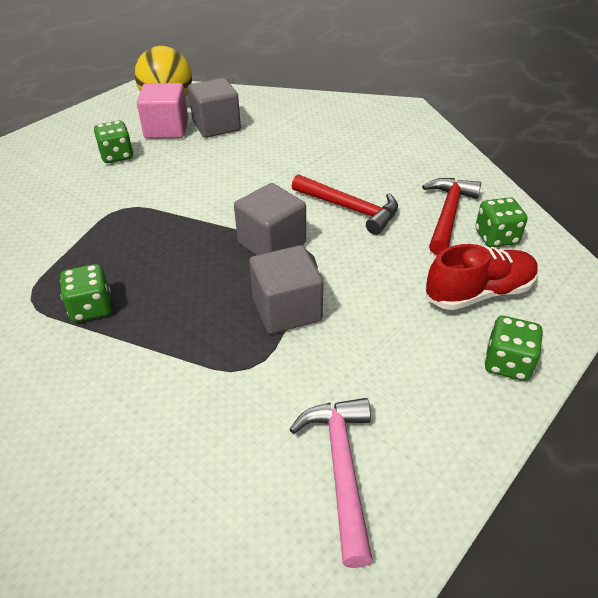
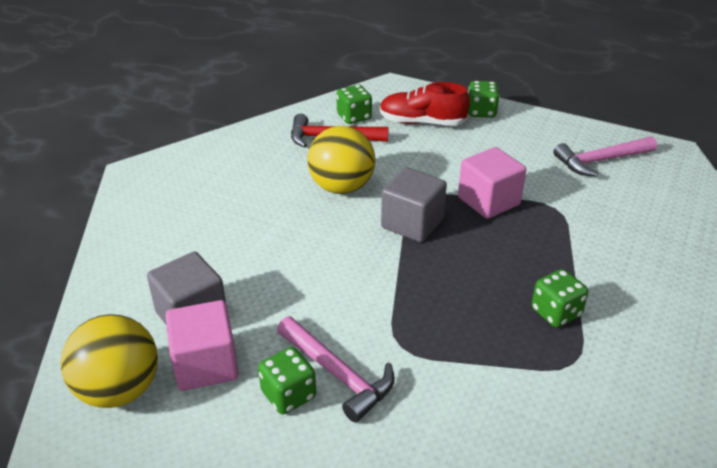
camera: 105 degrees left, 5 degrees down
(118, 176) = (338, 374): none -> pink hammer
(287, 310) = (488, 201): grey cube -> pink cube
(350, 208) = (341, 187): red hammer -> yellow ball
(479, 293) = (422, 122): red shoe -> red shoe turned 45 degrees counterclockwise

